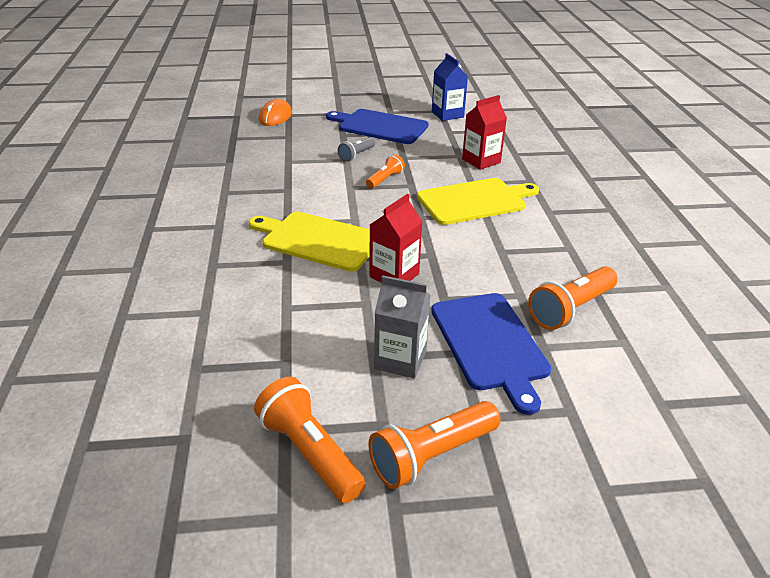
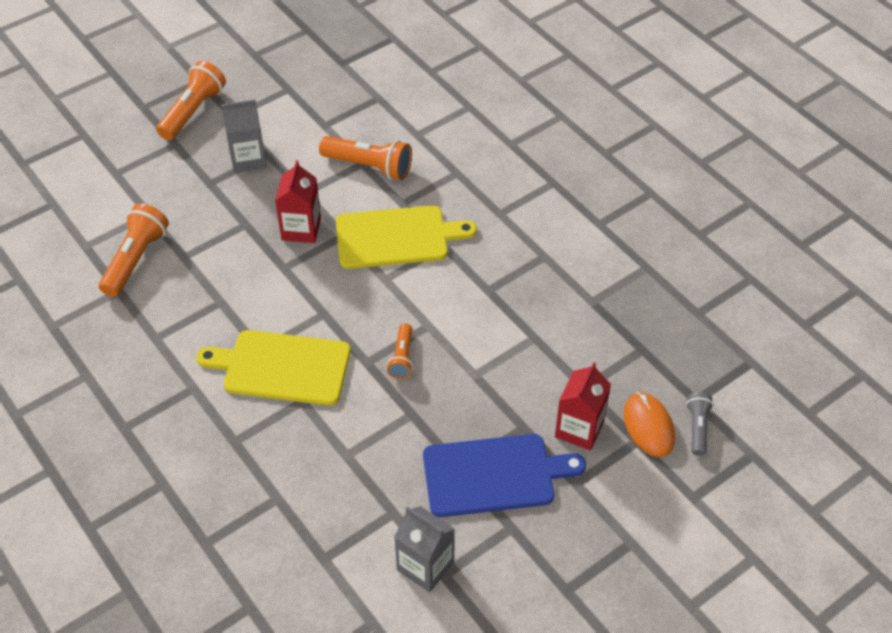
camera: 150 degrees right, 15 degrees up
(309, 453) = (265, 85): orange flashlight -> orange flashlight (369, 166)
(356, 155) = (470, 389): grey flashlight -> grey flashlight (697, 428)
(447, 114) = (425, 566): blue carton -> grey carton
(474, 201) = (282, 367): yellow cutting board -> yellow cutting board turned 60 degrees clockwise
(481, 161) = (313, 455): red carton -> red carton (579, 429)
(490, 344) = (189, 199): blue cutting board -> none

